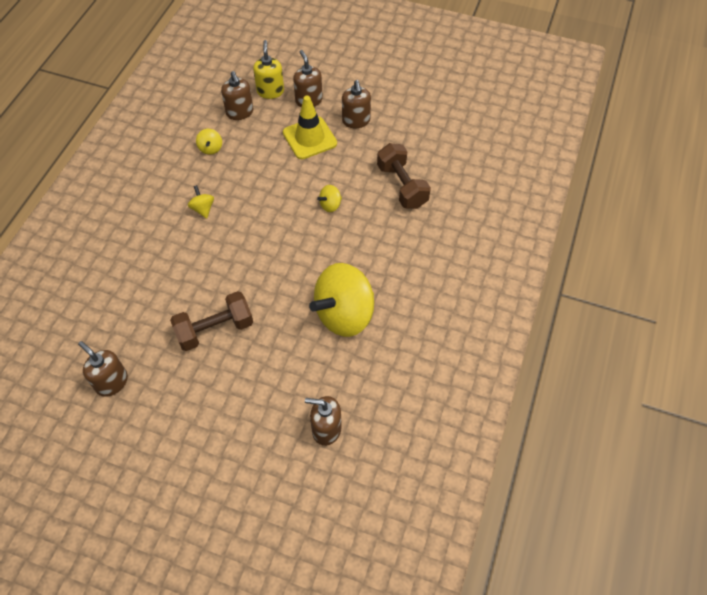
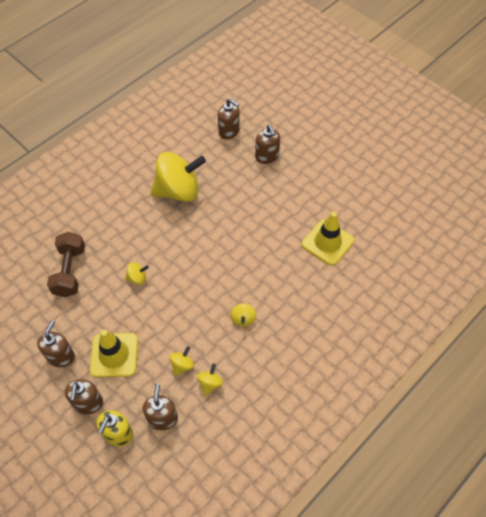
camera: 155 degrees left, 0 degrees up
(111, 382) = (356, 207): brown soap dispenser -> brown soap dispenser (267, 157)
(137, 322) = (327, 242): none -> yellow traffic cone
(215, 329) = (272, 215): brown dumbbell -> none
(243, 152) = (182, 365): none -> yellow spinning top

